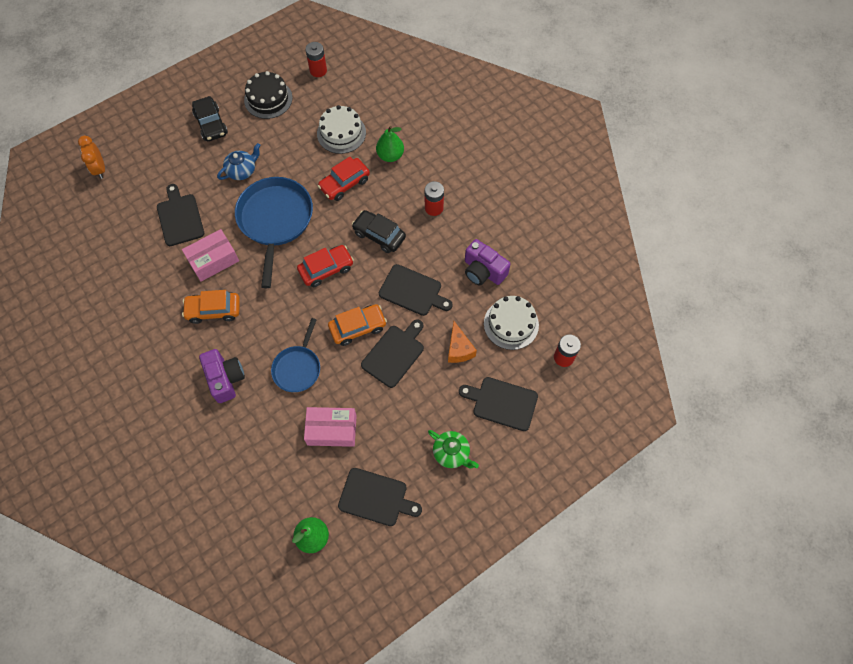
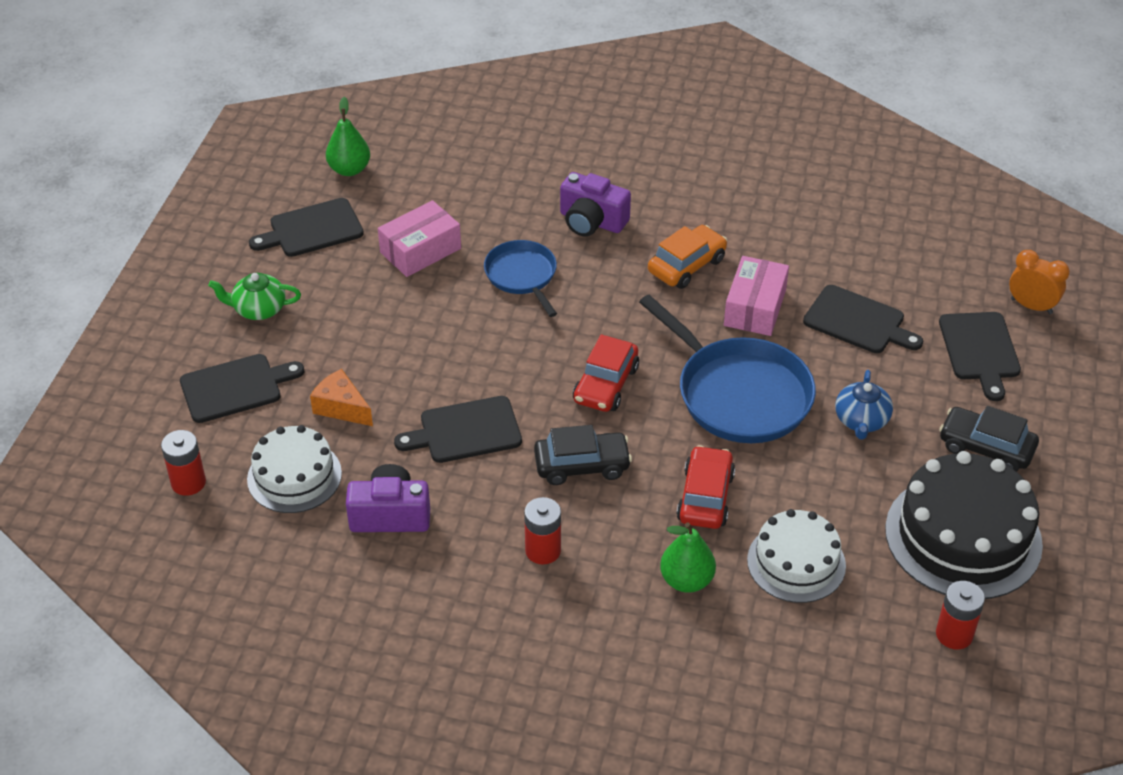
camera: 140 degrees right, 20 degrees down
(268, 99) = (963, 536): black cake -> black cake, size x1.60
(358, 327) = (495, 352): orange car -> none
(394, 354) = (420, 354): black cutting board -> black cutting board (980, 350)

